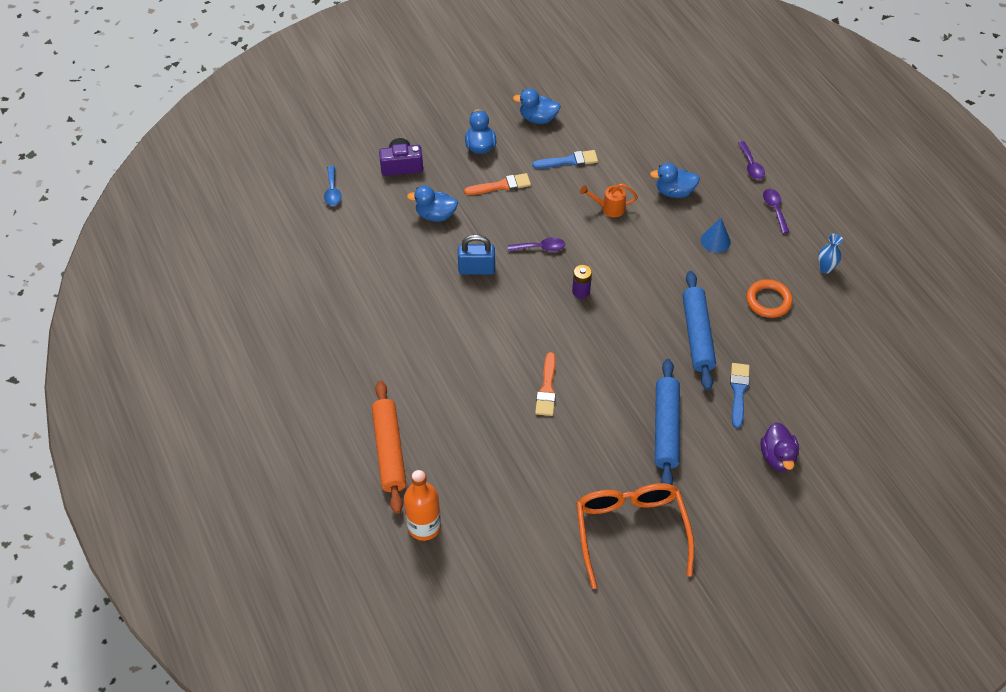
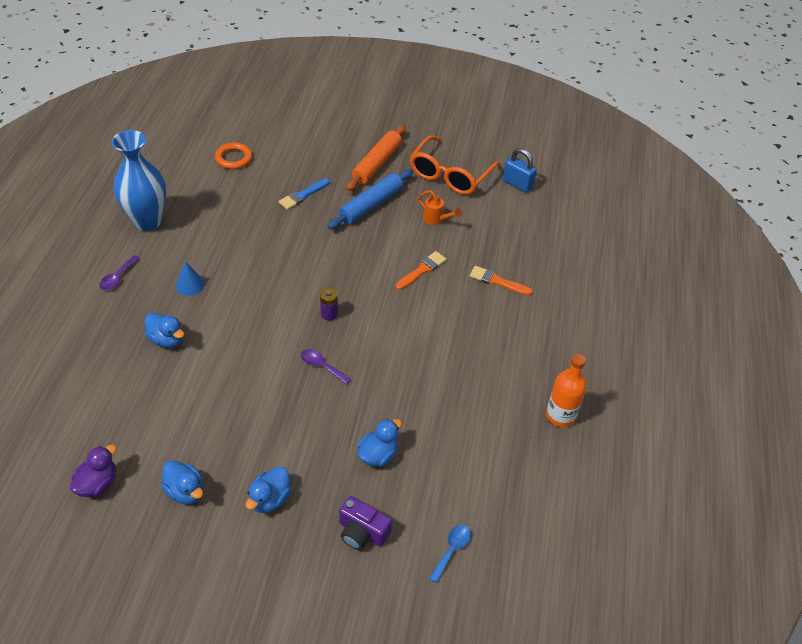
camera: 145 degrees left, 5 degrees down
(389, 451) = (566, 299): orange rolling pin -> orange rolling pin (377, 164)
(424, 526) = (575, 246): orange bottle -> orange bottle (560, 416)
(435, 215) = (378, 455): blue duck -> blue duck turned 90 degrees counterclockwise
(476, 269) = (389, 383): blue padlock -> blue padlock (517, 184)
(501, 186) = (294, 443): orange brush -> orange brush (497, 281)
(568, 161) = (212, 426): blue brush -> none
(608, 208) = (232, 361): orange watering can -> orange watering can (436, 219)
(697, 335) = (285, 238): blue rolling pin -> none
(751, 165) = (82, 319): purple spoon -> none
(768, 301) = (212, 227): orange ring -> orange ring (233, 158)
(777, 457) = (324, 156): purple duck -> purple duck (97, 484)
(825, 268) = (147, 221): blue vase -> blue vase, size x2.47

